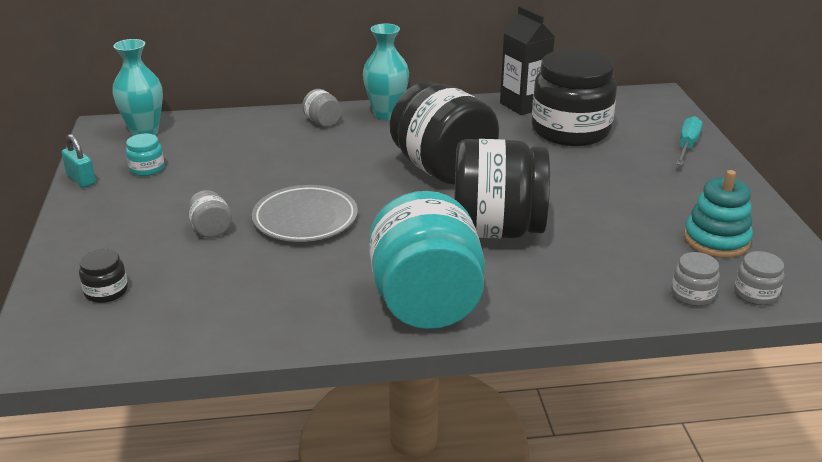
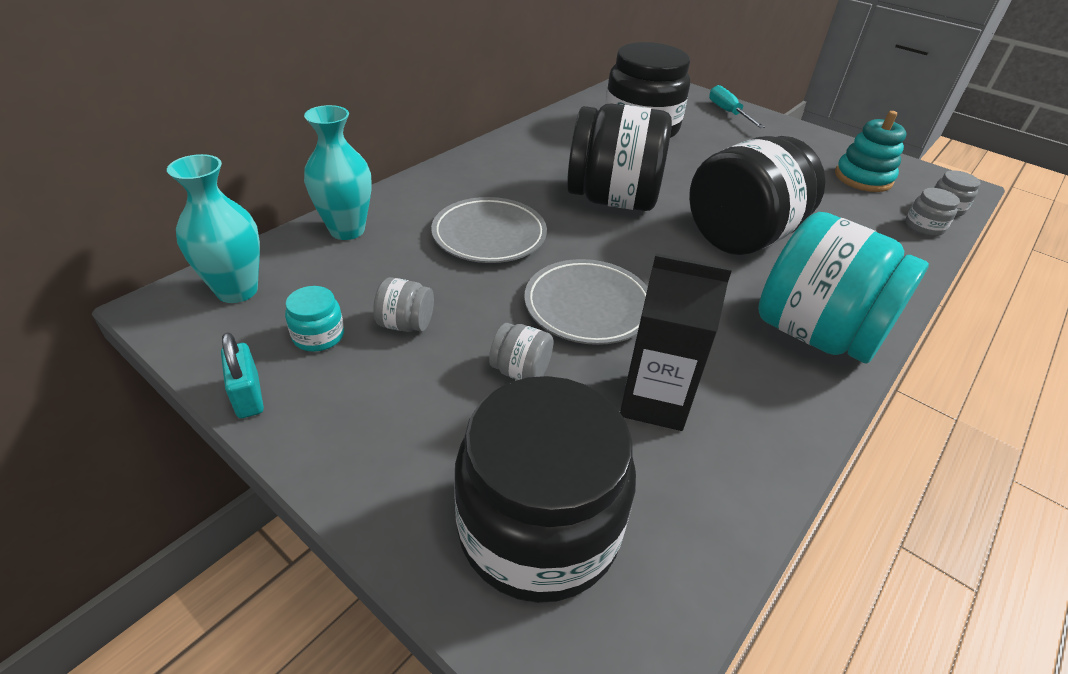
camera: 45 degrees left, 10 degrees up
(81, 179) = (248, 396): turquoise padlock -> turquoise padlock turned 60 degrees clockwise
(106, 291) = (539, 528): black jar -> black jar, size x2.45
(317, 158) = (489, 235): none -> grey plate
(323, 122) = (431, 195): grey jar -> grey jar (406, 324)
(386, 114) = (477, 164): turquoise vase -> turquoise vase (347, 230)
(523, 105) = (572, 117): black carton -> black carton (654, 401)

